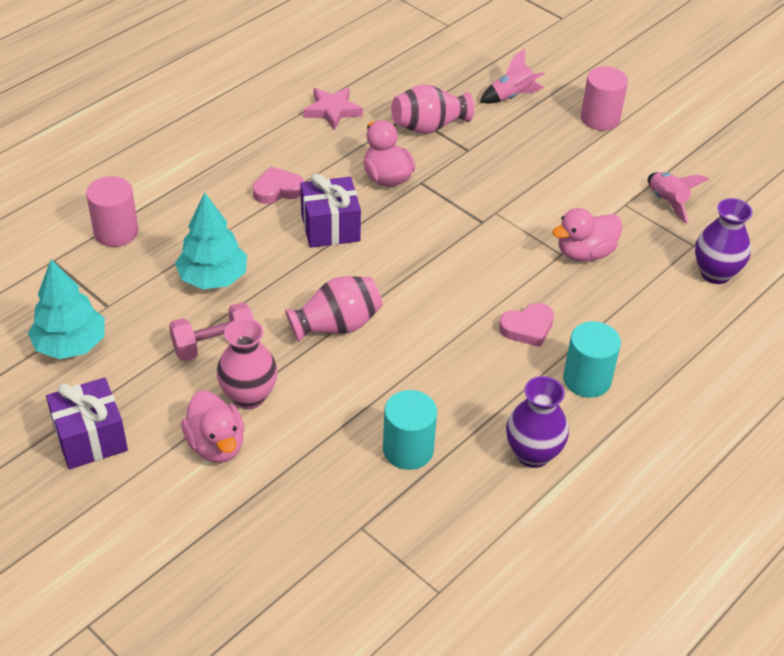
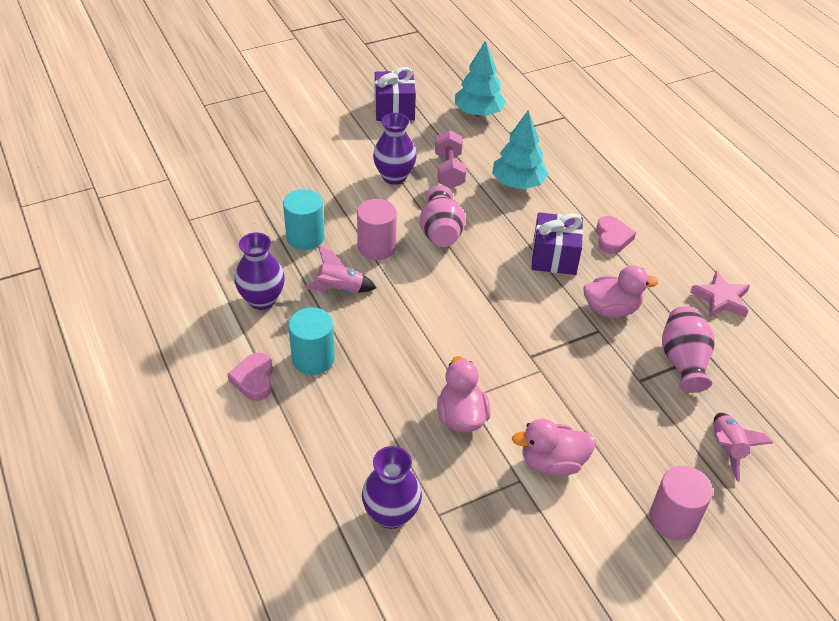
camera: 110 degrees right, 0 degrees up
(116, 232) = (585, 147): pink cylinder -> pink cylinder (376, 247)
(216, 445) = (360, 155): pink duck -> pink duck (552, 462)
(249, 396) = (394, 176): pink vase -> purple vase
(527, 328) = (387, 341): pink heart -> pink heart (254, 379)
(667, 202) = (511, 521): pink rocket -> pink rocket (339, 289)

